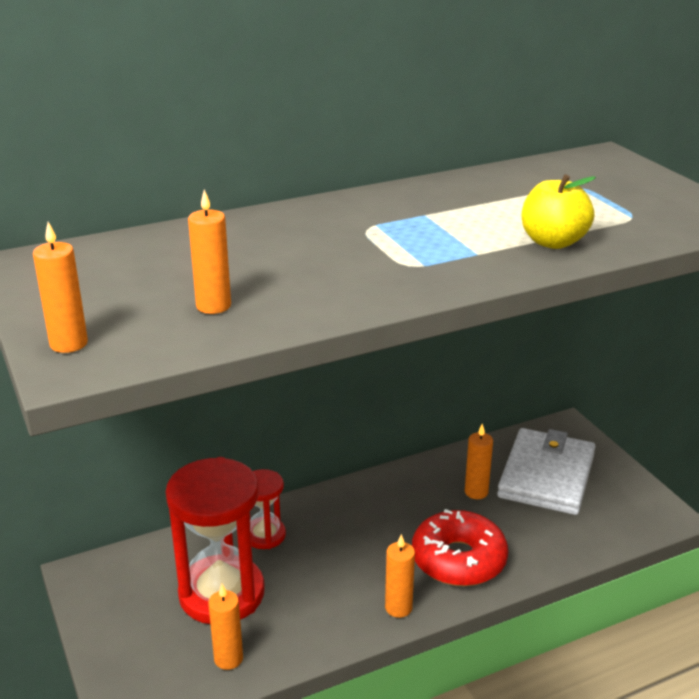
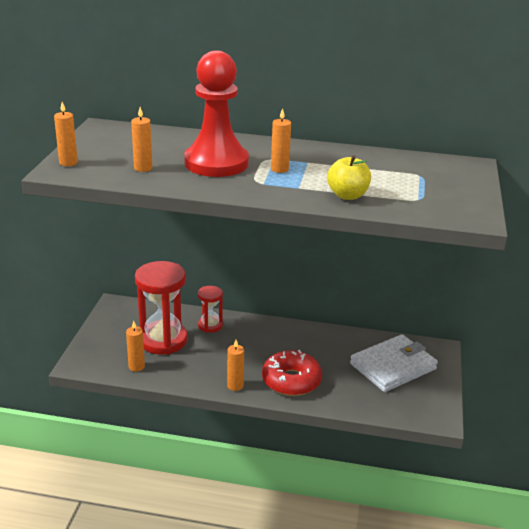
camera: 35 degrees right, 0 degrees up
(309, 258) = (216, 163): none -> red pawn
(476, 492) = (341, 355): orange candle -> orange candle (279, 169)

